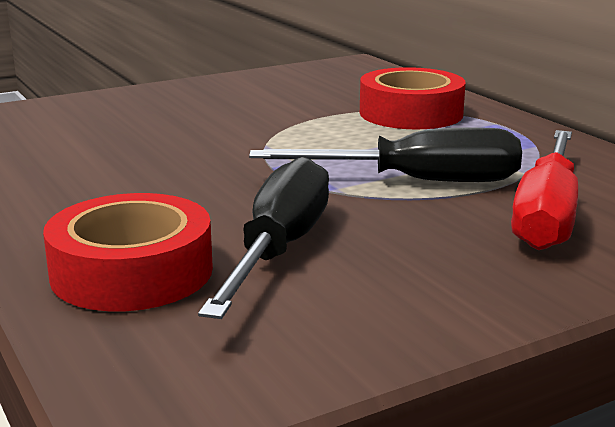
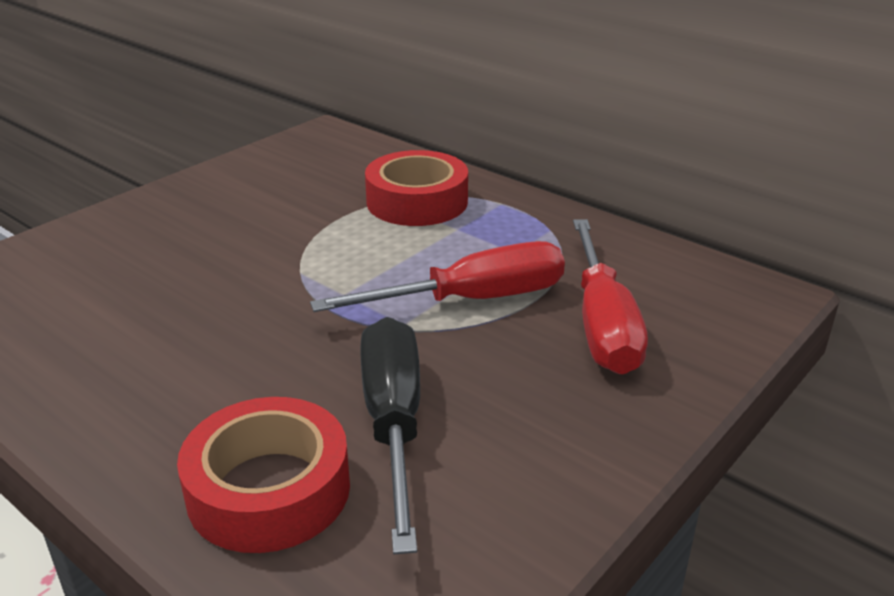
camera: 20 degrees left, 10 degrees up
(418, 181) = (471, 300): black screwdriver -> red screwdriver

